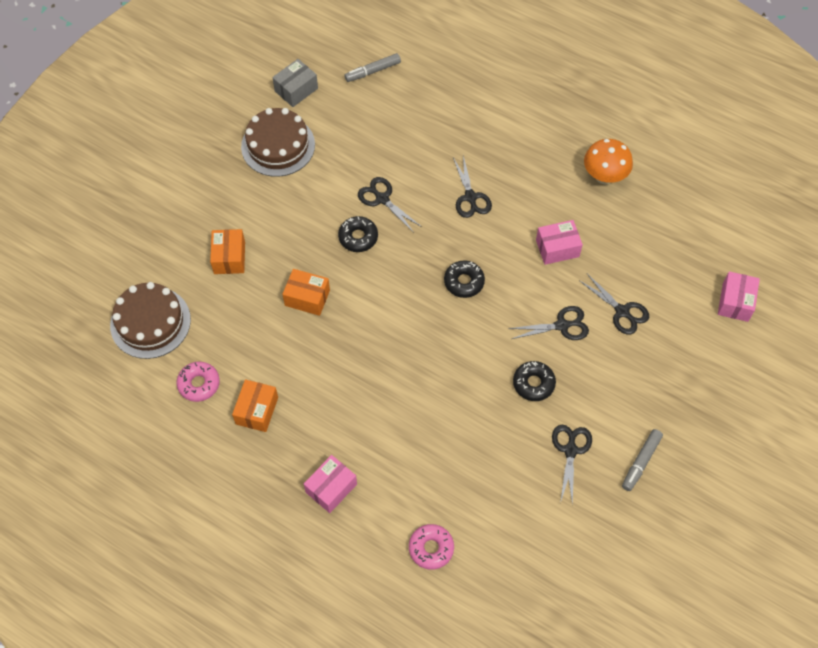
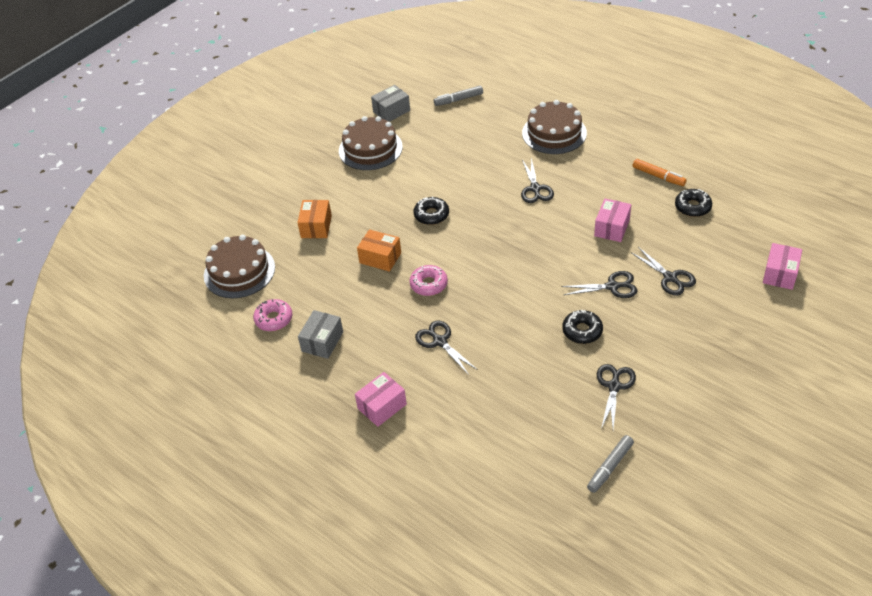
camera: 10 degrees right, 15 degrees down
(257, 410) = (322, 341): orange box -> grey box
(382, 199) = (456, 188): black scissors -> black scissors (439, 341)
(431, 548) = (471, 461): pink donut -> pink donut (429, 284)
(464, 282) = (523, 250): black donut -> black donut (692, 207)
(486, 118) = (554, 133): none -> brown cake
(557, 248) = (612, 228): pink box -> pink box turned 60 degrees counterclockwise
(604, 176) = (658, 176): orange mushroom -> orange marker
(641, 462) = (683, 399): grey marker -> grey marker (609, 467)

